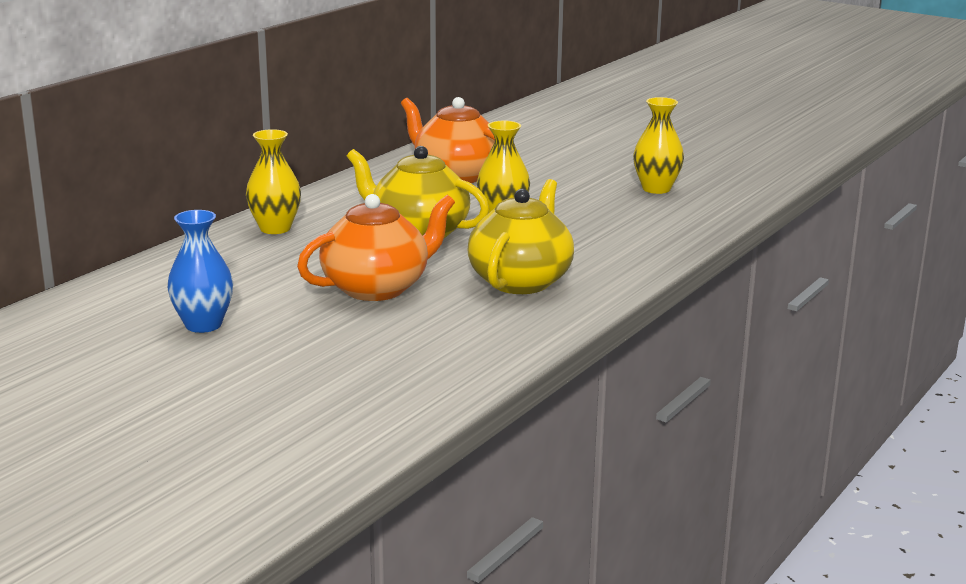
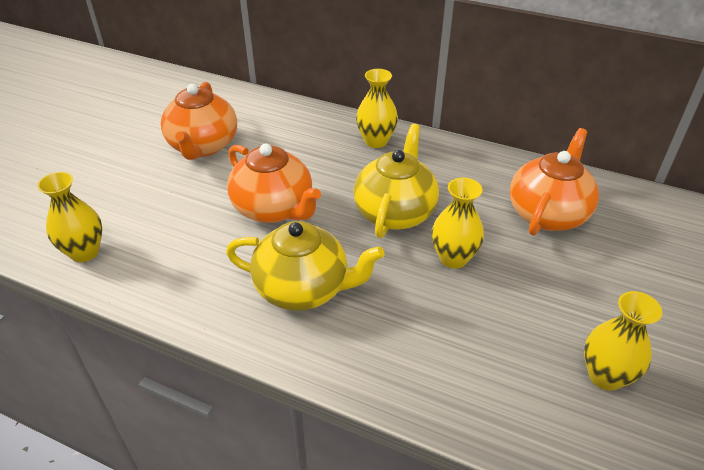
camera: 80 degrees right, 20 degrees up
(203, 325) = (203, 146): blue vase -> orange teapot
(403, 399) = (84, 252): none -> yellow vase

